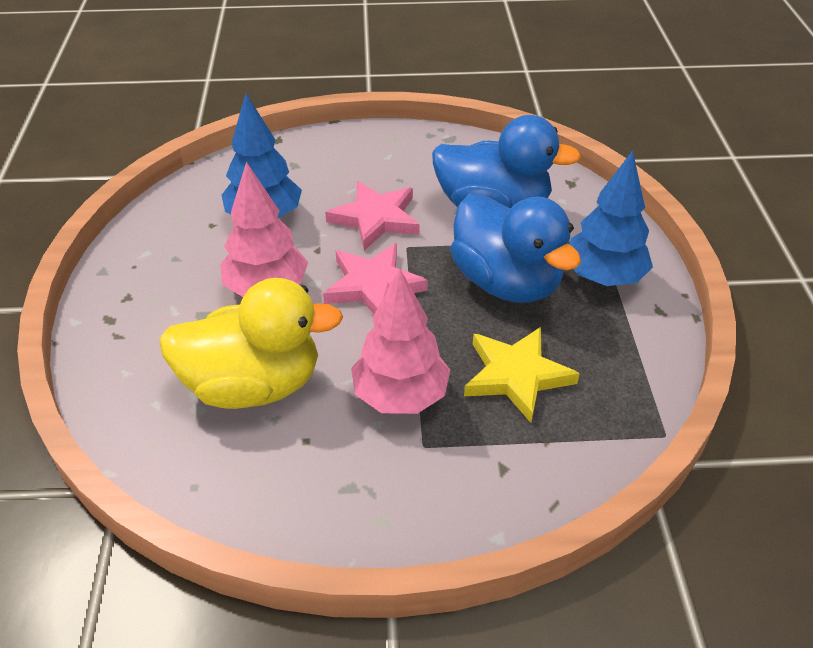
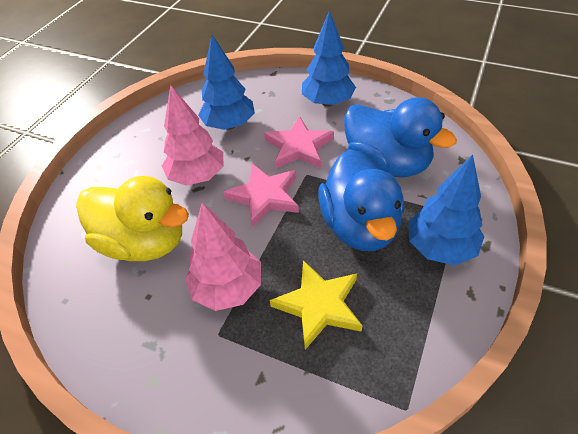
camera: 30 degrees right, 5 degrees up
(376, 158) = (327, 102): none -> blue tree

